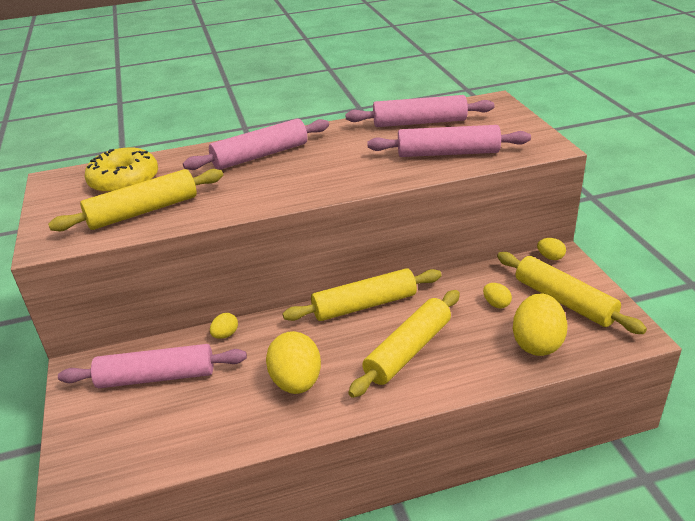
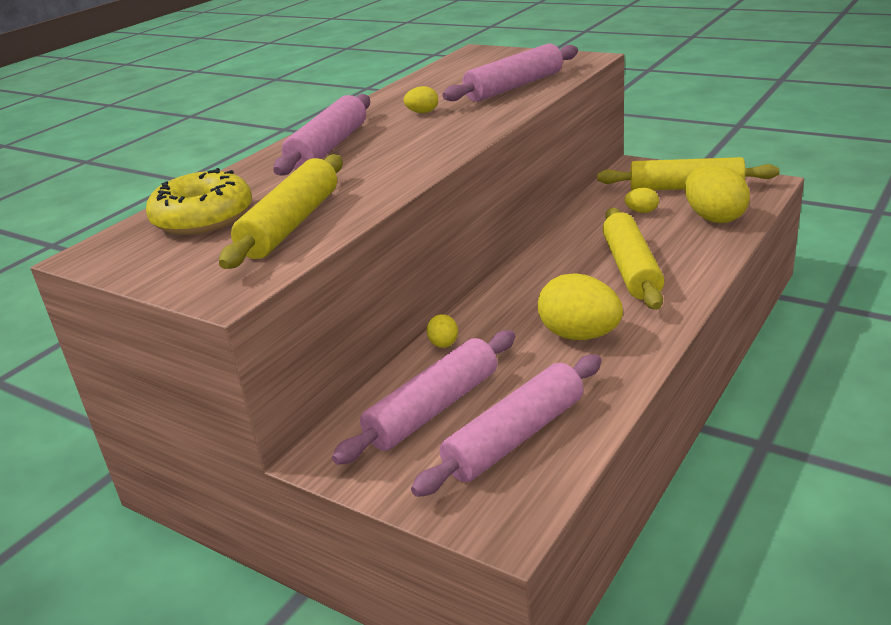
camera: 40 degrees left, 5 degrees down
(364, 305) = (537, 262): yellow rolling pin -> none
(419, 122) = (441, 80): pink rolling pin -> pink rolling pin (515, 437)
(550, 257) = (627, 169): yellow egg -> yellow egg (422, 112)

